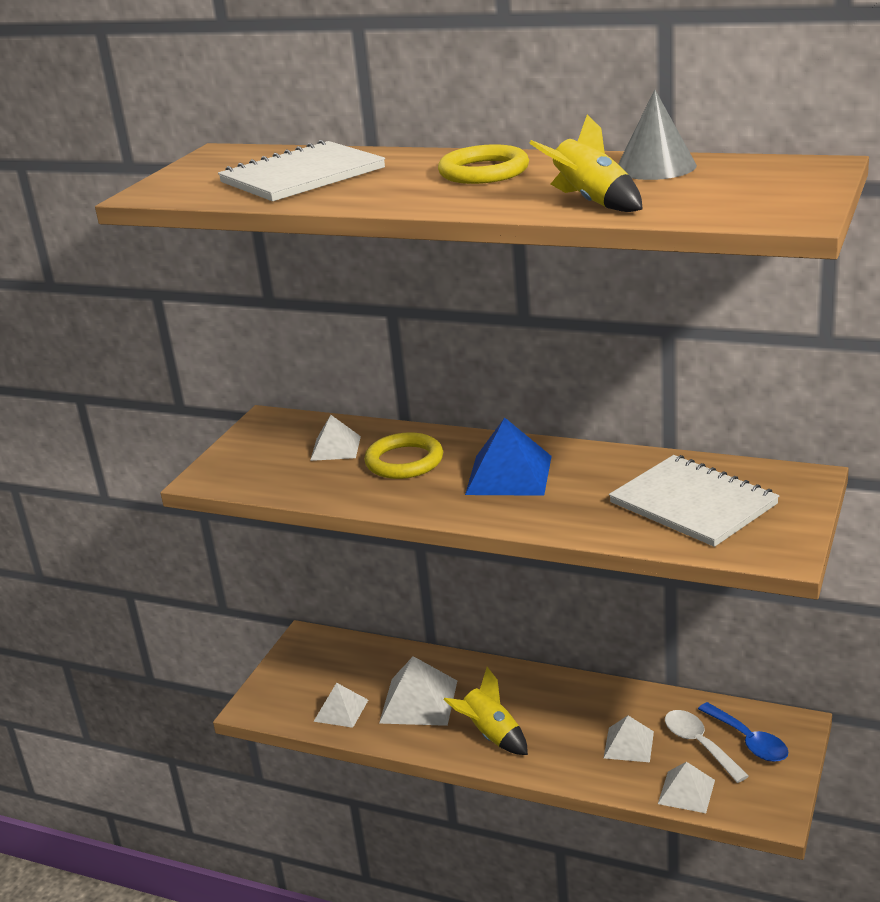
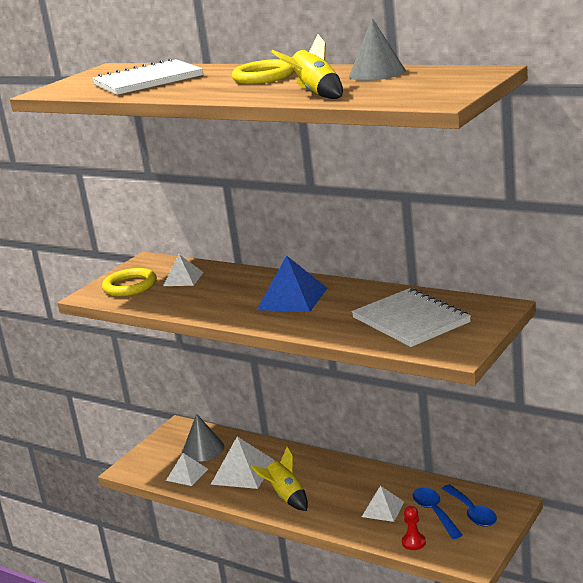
camera: 10 degrees right, 5 degrees down
(351, 670) = (203, 449): none -> grey cone
(404, 461) = (225, 288): yellow ring -> yellow ring (130, 286)
(686, 791) = (413, 542): white pyramid -> red pawn
(699, 744) = (434, 512): white spoon -> blue spoon

